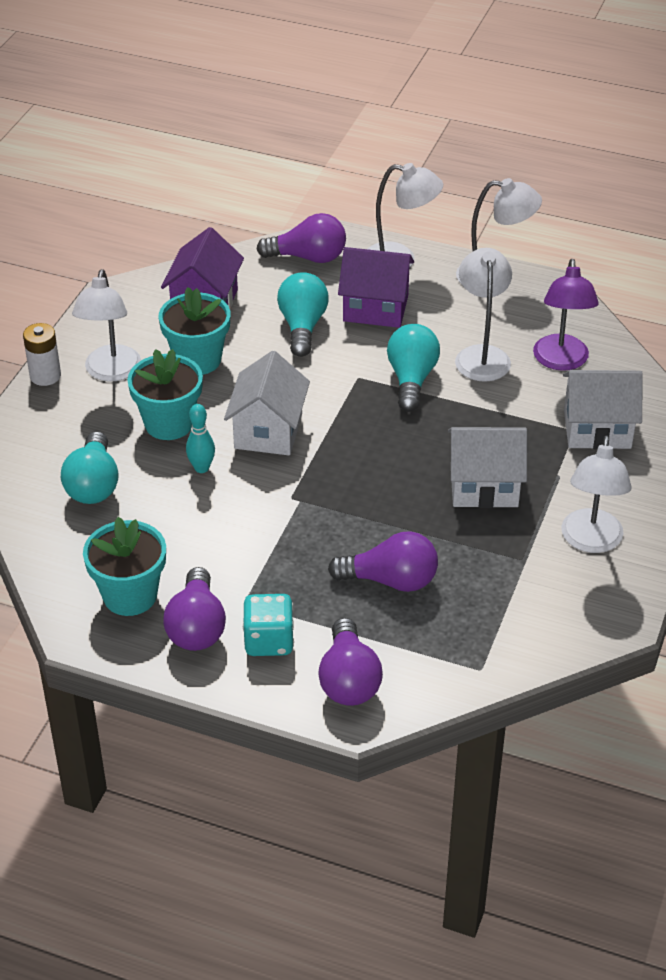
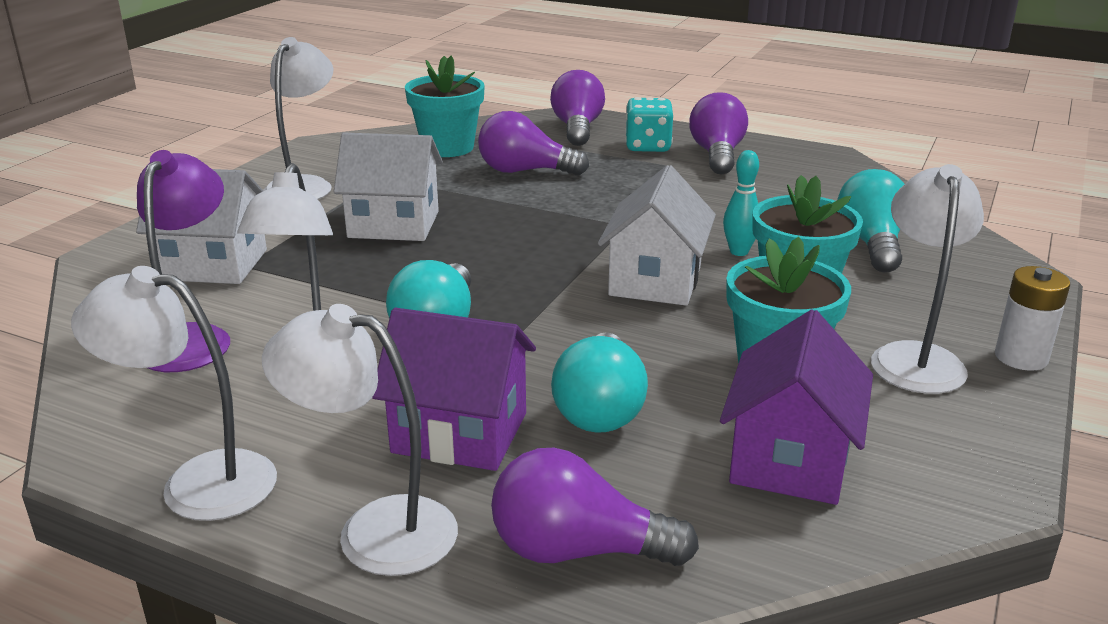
camera: 175 degrees left, 15 degrees down
(130, 595) = (789, 172): turquoise flower pot -> turquoise flower pot (447, 147)

